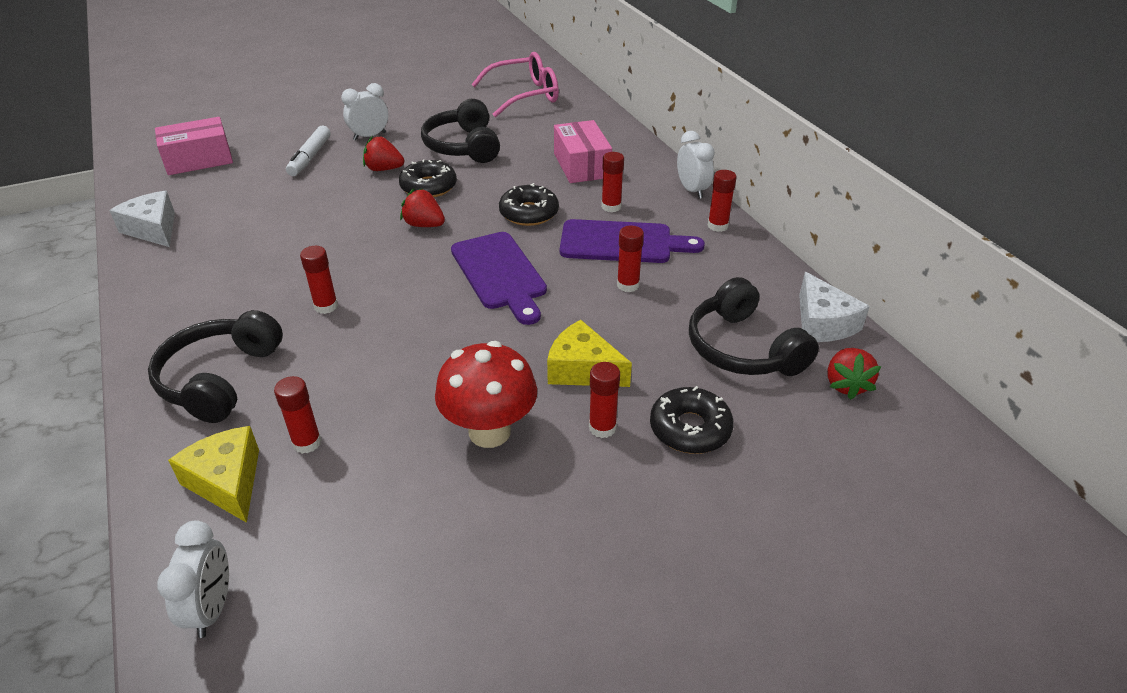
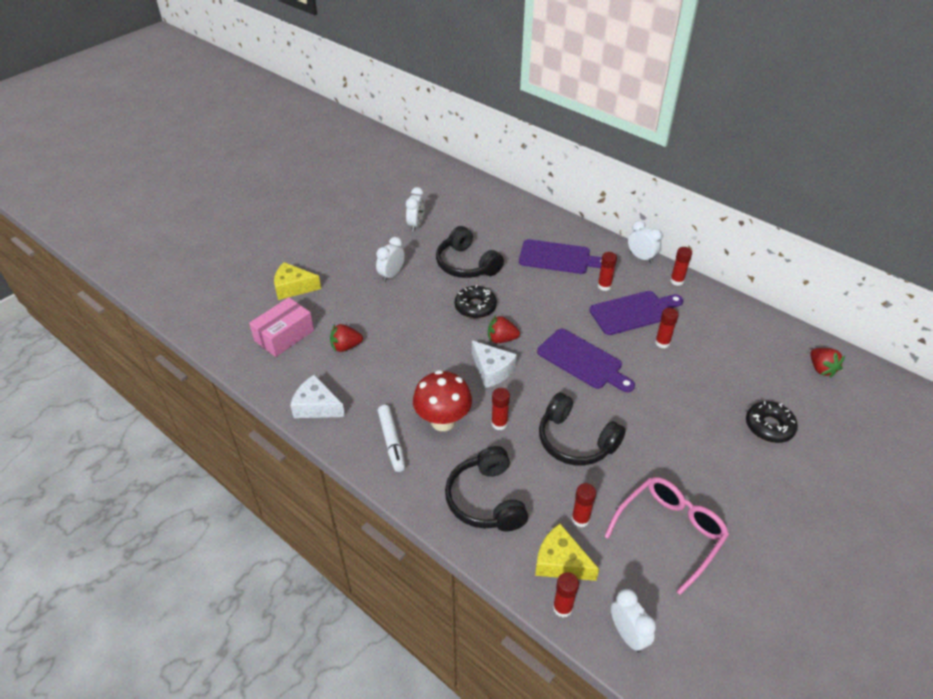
camera: 25 degrees left, 5 degrees up
(310, 157) = (367, 307): white marker -> white marker (392, 441)
(384, 169) = (430, 301): red strawberry -> red strawberry (346, 346)
(447, 100) = (416, 225): none -> white clock
(489, 432) = (672, 470): red mushroom -> red mushroom (443, 421)
(525, 95) = (467, 205): pink glasses -> pink glasses (670, 532)
(529, 213) = (559, 307): black donut -> none
(581, 165) = (558, 257): pink box -> purple cutting board
(582, 369) = (686, 410): yellow cheese -> yellow cheese (293, 287)
(602, 428) = (726, 444): red glue stick -> red glue stick (562, 608)
(742, 348) = (755, 365): black headphones -> black headphones (575, 441)
(822, 323) = (782, 332): white cheese -> white cheese (492, 370)

